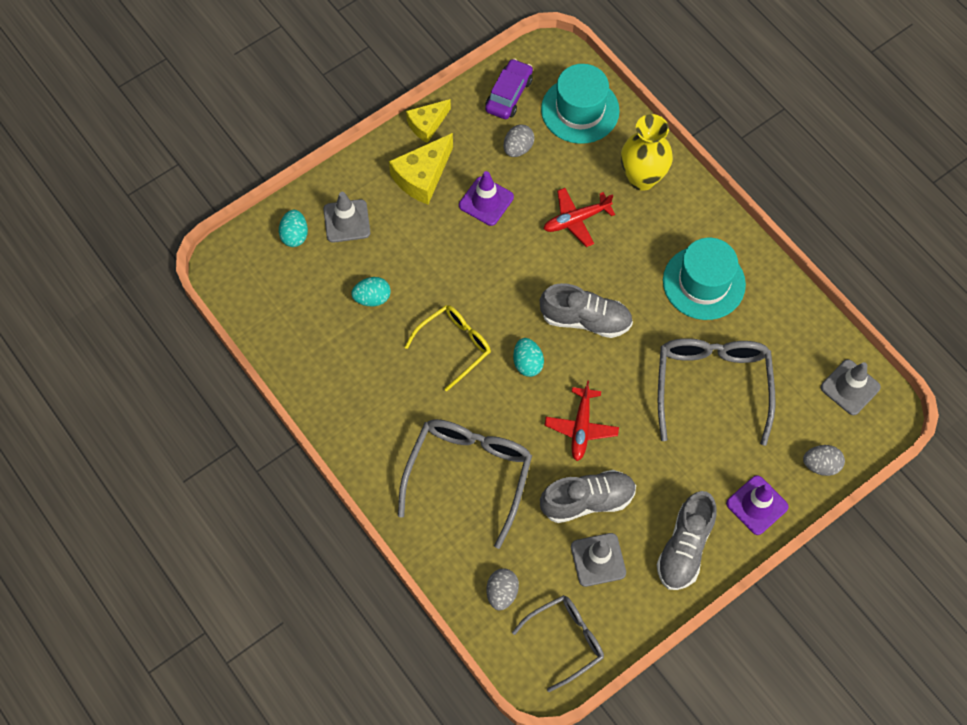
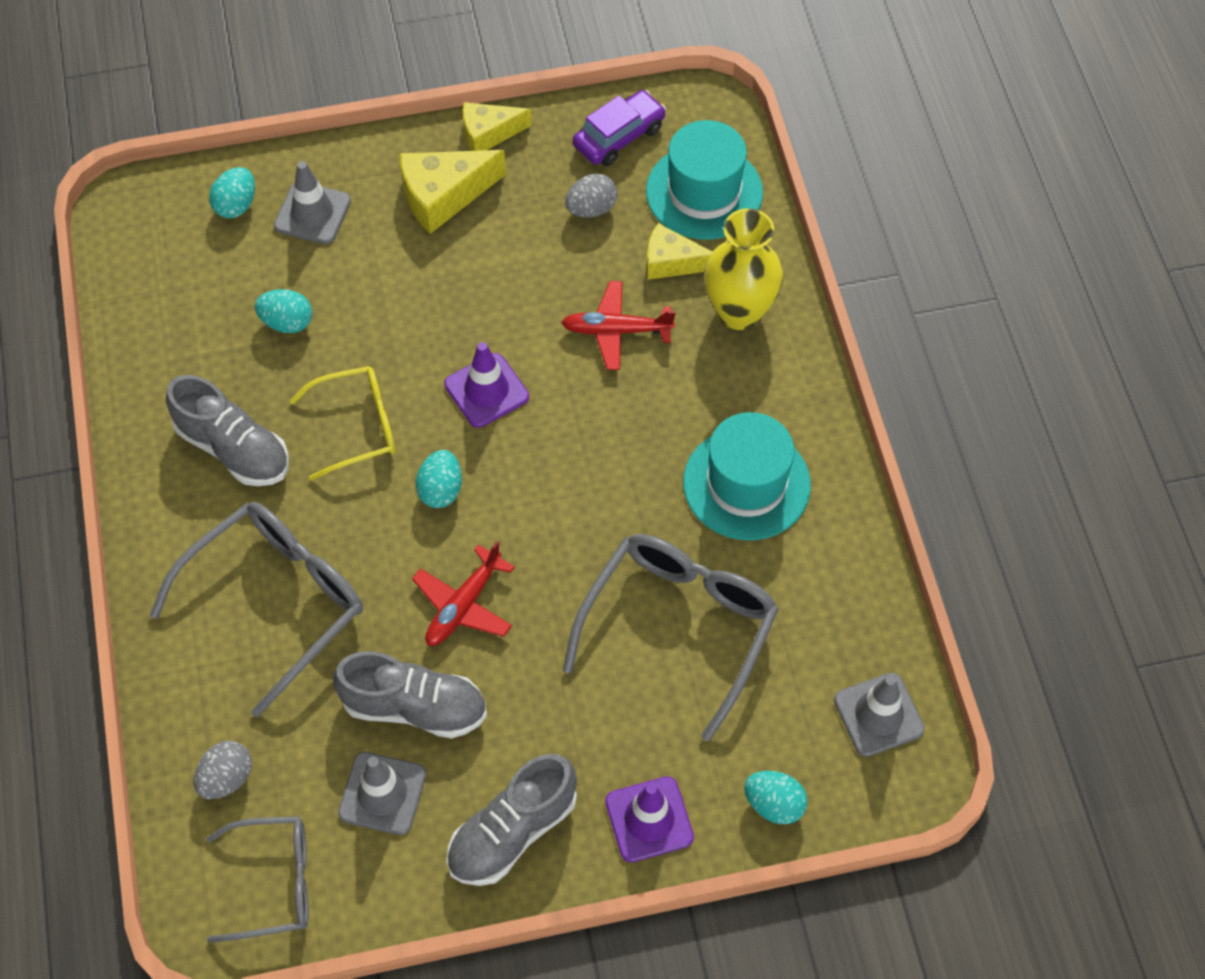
camera: 25 degrees right, 5 degrees down
(486, 201) = (509, 259): purple traffic cone -> purple traffic cone (486, 390)
(585, 163) = (671, 262): none -> yellow cheese
(585, 319) = (553, 465): grey shoe -> grey shoe (233, 448)
(821, 465) = (774, 804): grey egg -> turquoise egg

